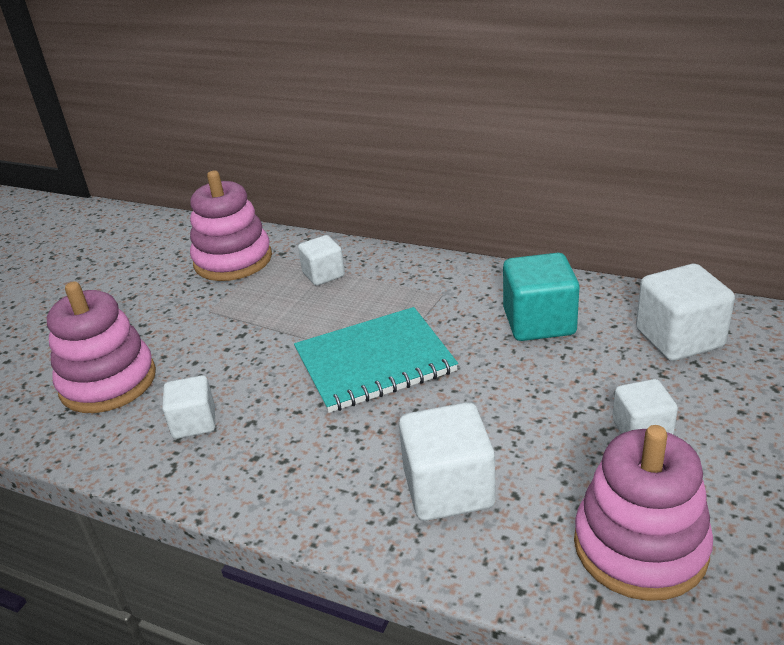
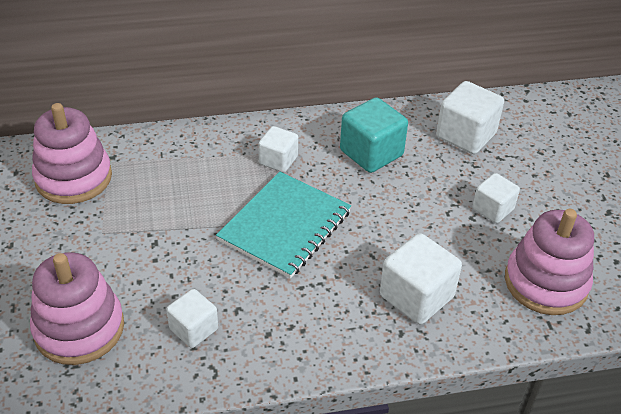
camera: 40 degrees left, 10 degrees up
(323, 274) = (172, 166): white cube -> white cube (278, 160)

